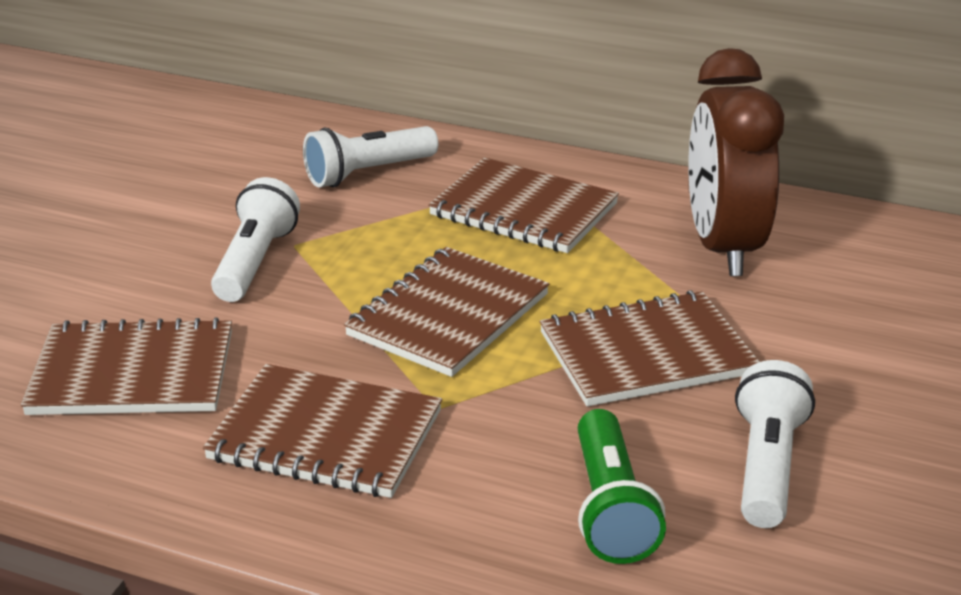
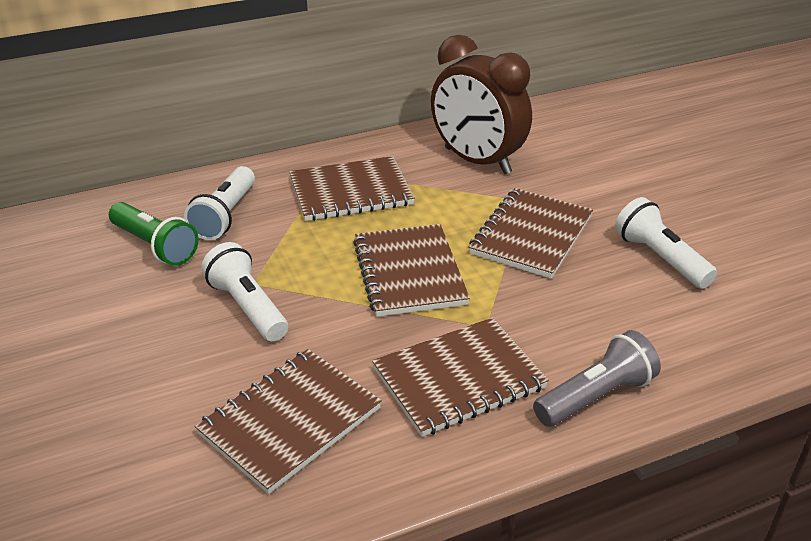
camera: 45 degrees left, 5 degrees up
(427, 542) = (595, 396): none -> grey flashlight
(610, 508) = (637, 321): green flashlight -> green flashlight (155, 246)

